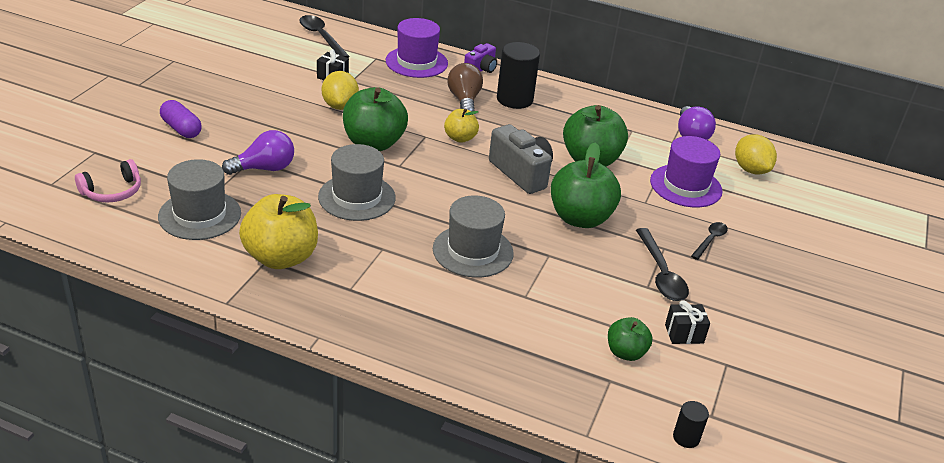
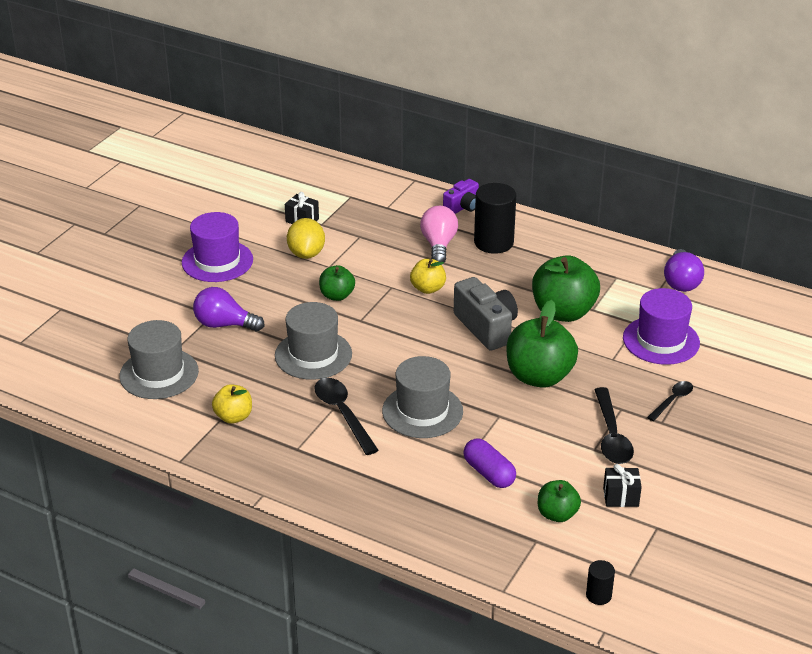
camera: 10 degrees right, 0 degrees up
(112, 191) = (77, 350): pink headphones -> none
(181, 129) = (145, 282): purple capsule -> purple capsule (489, 473)
(264, 168) = (224, 324): purple light bulb -> purple light bulb turned 150 degrees counterclockwise
(281, 257) = (233, 417): yellow apple -> yellow apple, size x0.54
(321, 37) = (294, 172): black spoon -> black spoon (343, 414)
(374, 143) = (337, 296): green apple -> green apple, size x0.54
(416, 62) = (393, 200): purple hat -> purple hat (217, 261)
(464, 100) = (438, 245): brown light bulb -> pink light bulb
(750, 170) = (738, 321): yellow lemon -> none

